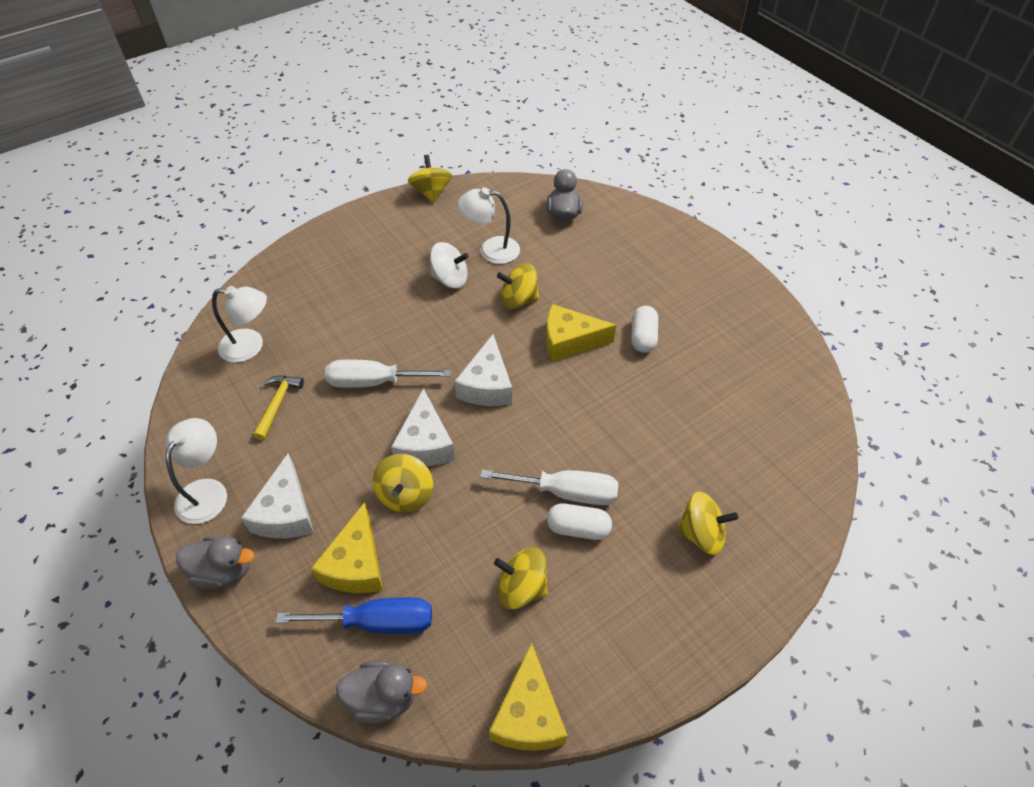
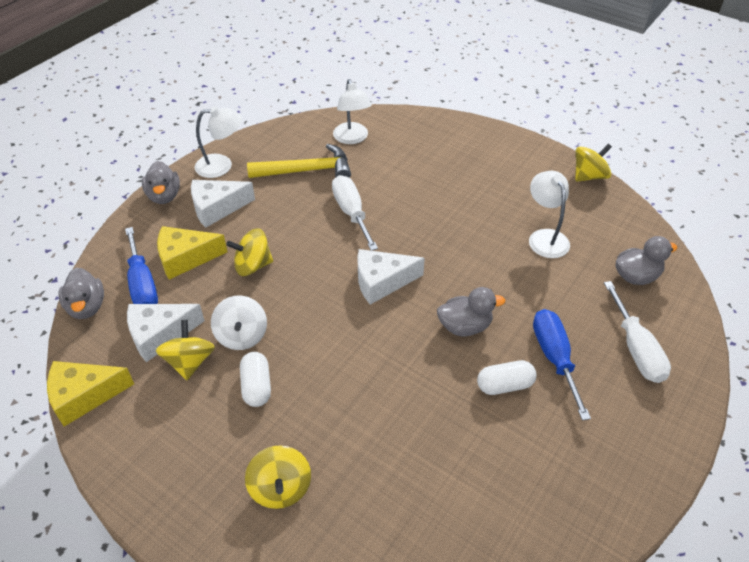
camera: 70 degrees right, 5 degrees down
(277, 404) = (306, 171): yellow hammer -> yellow hammer, size x1.68
(425, 443) = (304, 261): white cheese -> white cheese (160, 335)
(450, 279) = (489, 221): white spinning top -> white spinning top (242, 336)
(518, 300) = (494, 275): yellow spinning top -> none
(566, 492) = (290, 368): white screwdriver -> white screwdriver (636, 349)
(569, 341) = (465, 326): yellow cheese -> grey duck
(627, 296) = (554, 358): none -> blue screwdriver

